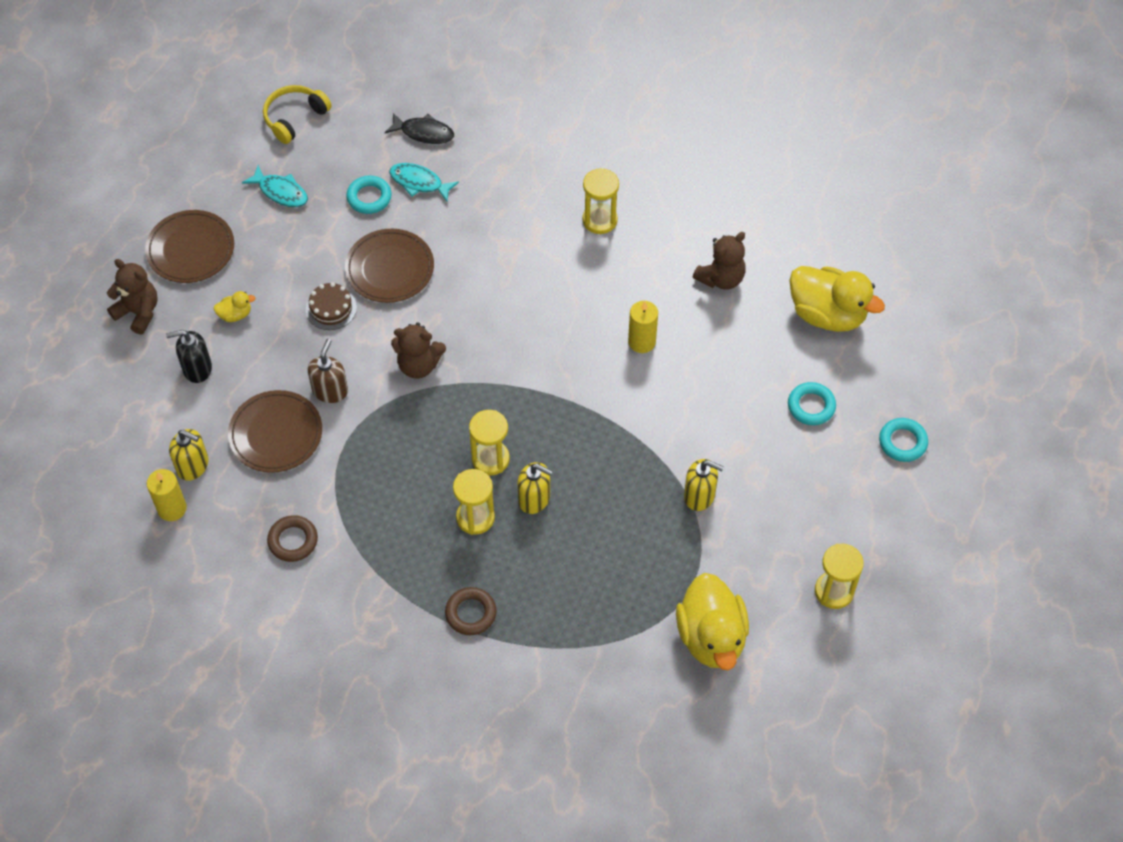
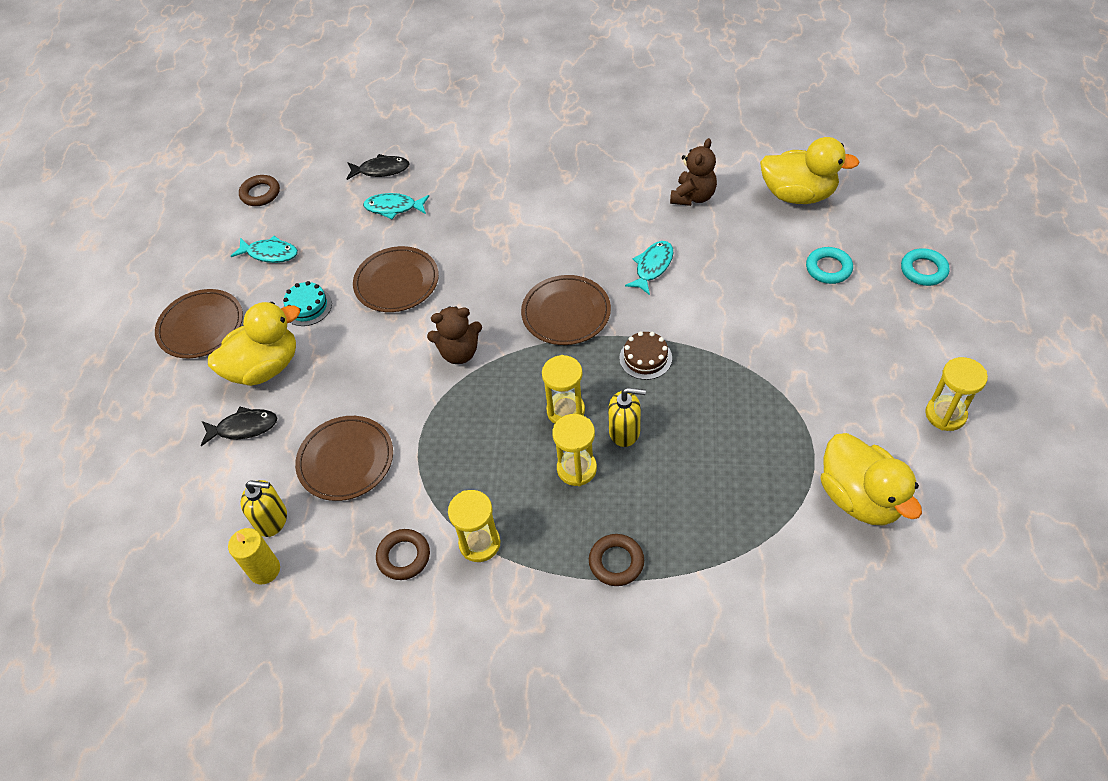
camera: 15 degrees left, 5 degrees down
(138, 312) = (167, 397): brown teddy bear -> none
(197, 368) = (244, 427): black soap dispenser -> black fish
(235, 314) = (265, 367): yellow duck -> yellow duck, size x2.33
(294, 118) = (260, 193): yellow headphones -> brown ring
(296, 264) = (307, 307): none -> turquoise cake
(330, 390) = (384, 403): brown soap dispenser -> none
(331, 308) = (355, 332): brown cake -> brown cake (645, 358)
(369, 197) = (353, 233): turquoise ring -> none
(536, 360) = (566, 313): none -> brown plate
(600, 220) = (566, 187): yellow hourglass -> yellow hourglass (479, 543)
(642, 342) = (652, 267): yellow candle -> turquoise fish
(699, 496) = (775, 375): yellow soap dispenser -> none

